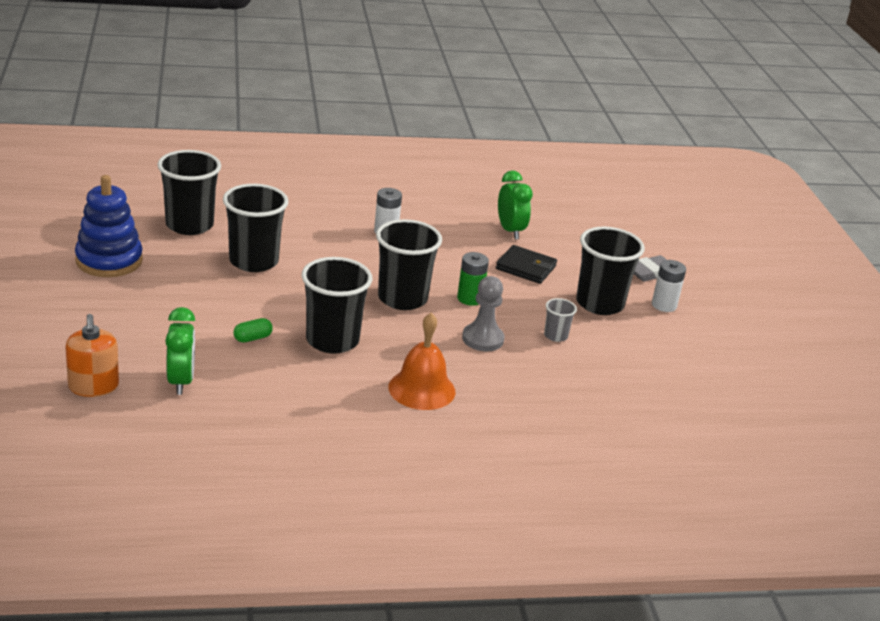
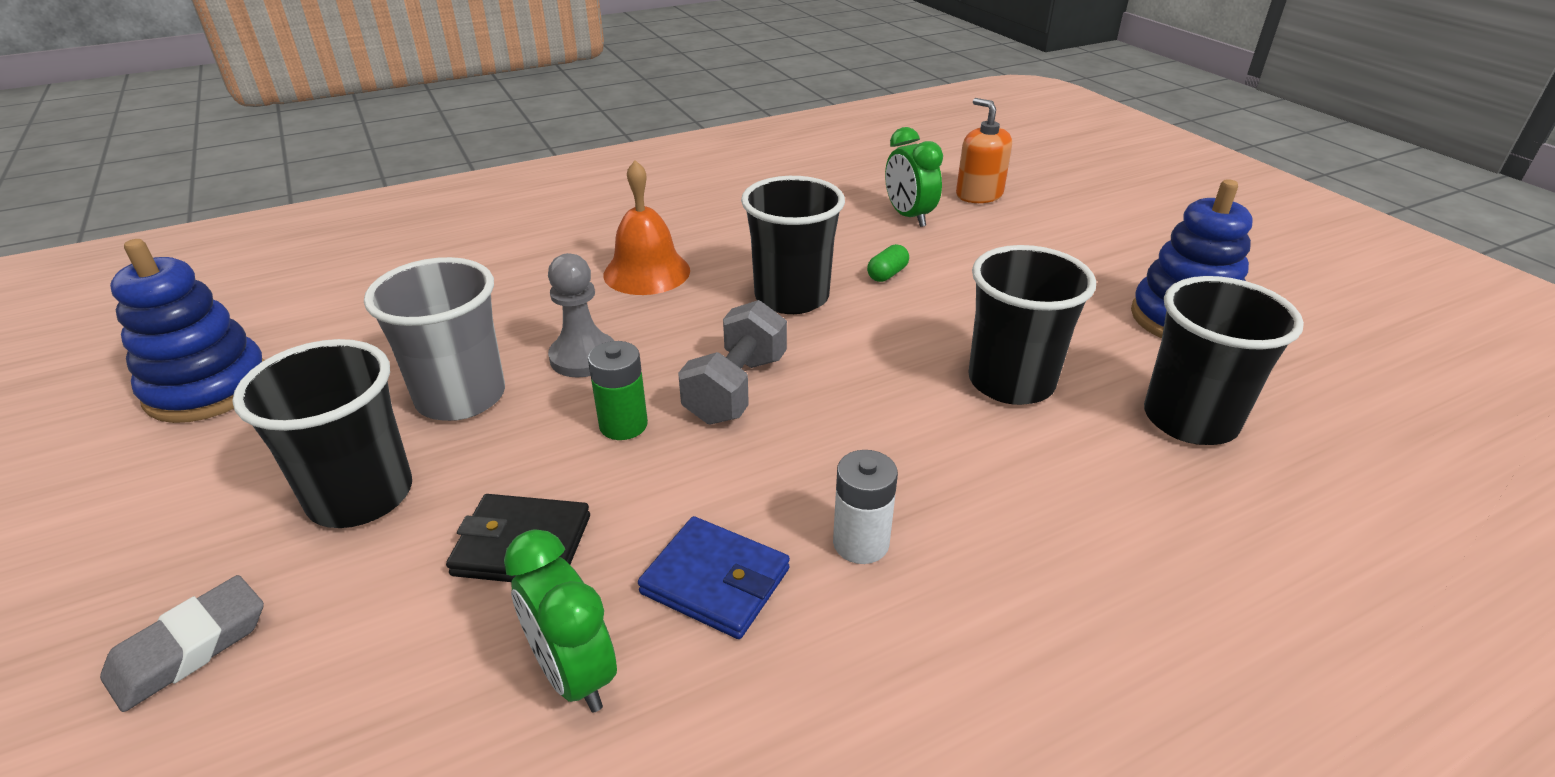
camera: 165 degrees right, 5 degrees up
(402, 298) = (736, 389): black cup -> grey dumbbell
(450, 237) = (715, 581): none -> blue wallet
(555, 336) = (461, 397): grey cup -> grey cup, size x2.12
(664, 305) = (205, 540): white battery -> none
(705, 382) = (208, 388): none -> blue stacking toy

